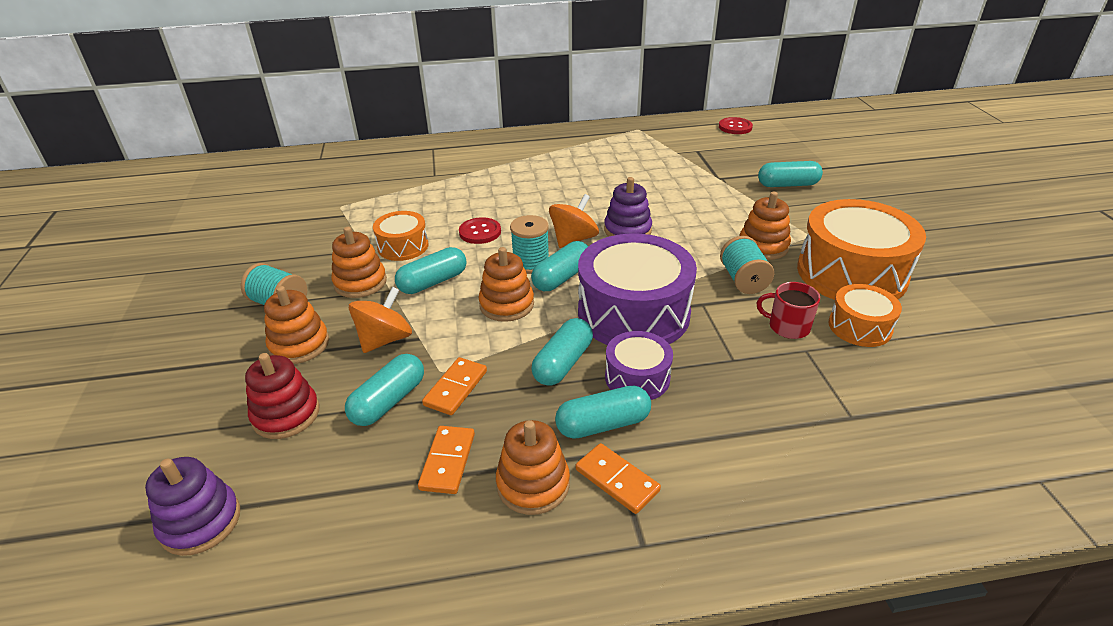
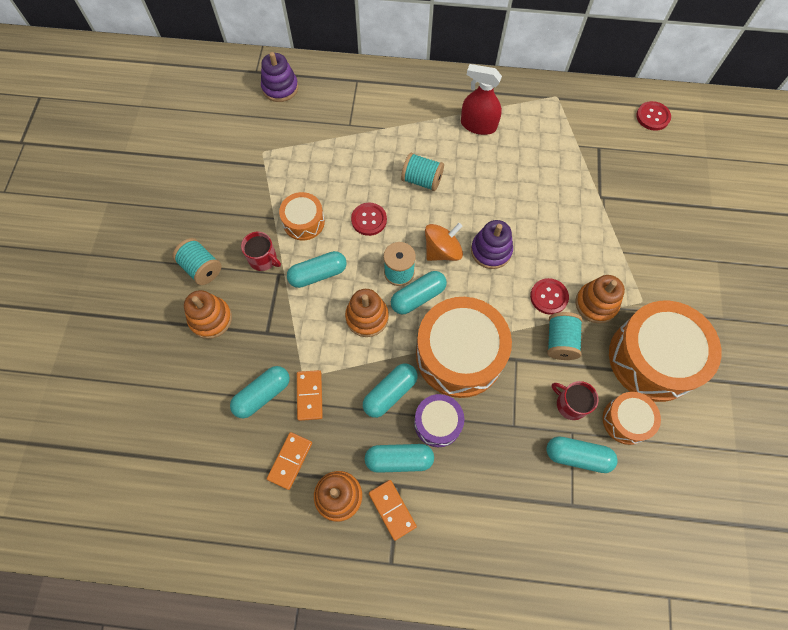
camera: 15 degrees right, 30 degrees up
(200, 522) = (136, 463): purple stacking toy -> purple stacking toy (280, 88)
(286, 414) = (194, 387): red stacking toy -> none
(360, 282) = (263, 259): orange stacking toy -> red mug
(385, 339) = (271, 330): orange spinning top -> none
(456, 388) = (310, 395): orange domino -> orange domino turned 45 degrees counterclockwise
(528, 197) = (422, 180): none -> turquoise spool
(570, 155) = (478, 125): none -> red spray bottle
(633, 313) = (459, 355): purple drum -> orange drum
(709, 250) = (549, 297): none -> red button
(787, 185) = (659, 224): turquoise capsule -> turquoise capsule (577, 456)

